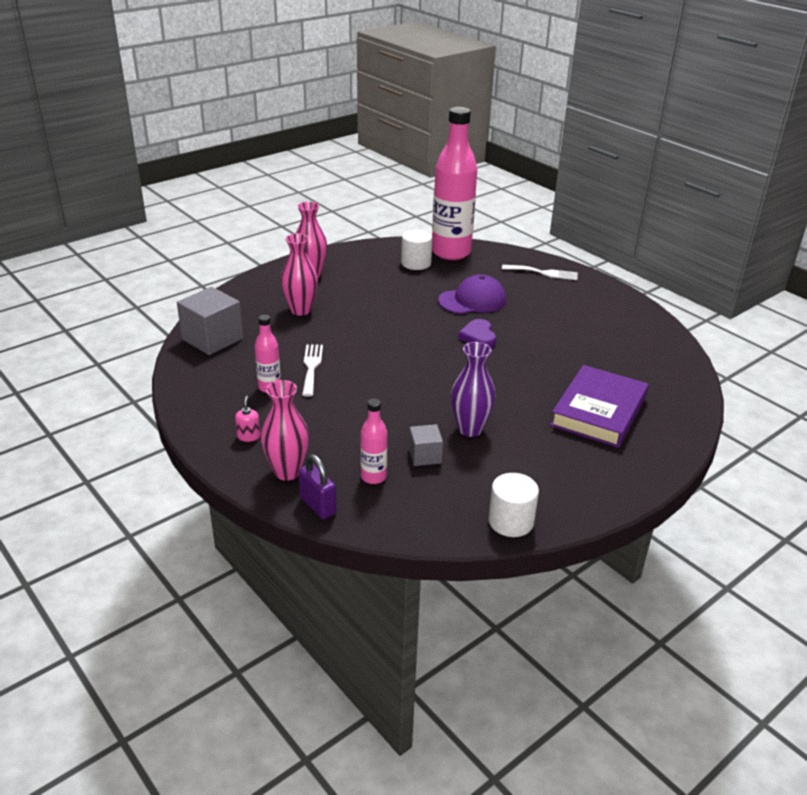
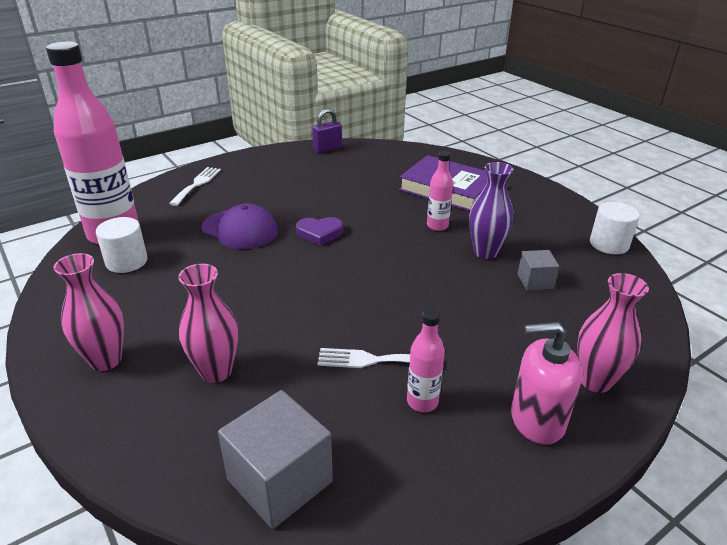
camera: 85 degrees left, 0 degrees up
(248, 436) = (537, 420): pink soap dispenser -> pink soap dispenser, size x2.16
(318, 506) = (642, 356): purple padlock -> purple padlock (327, 149)
(373, 477) = (579, 315): pink bottle -> pink bottle (437, 226)
(472, 300) = (240, 230): purple cap -> purple cap turned 135 degrees clockwise

